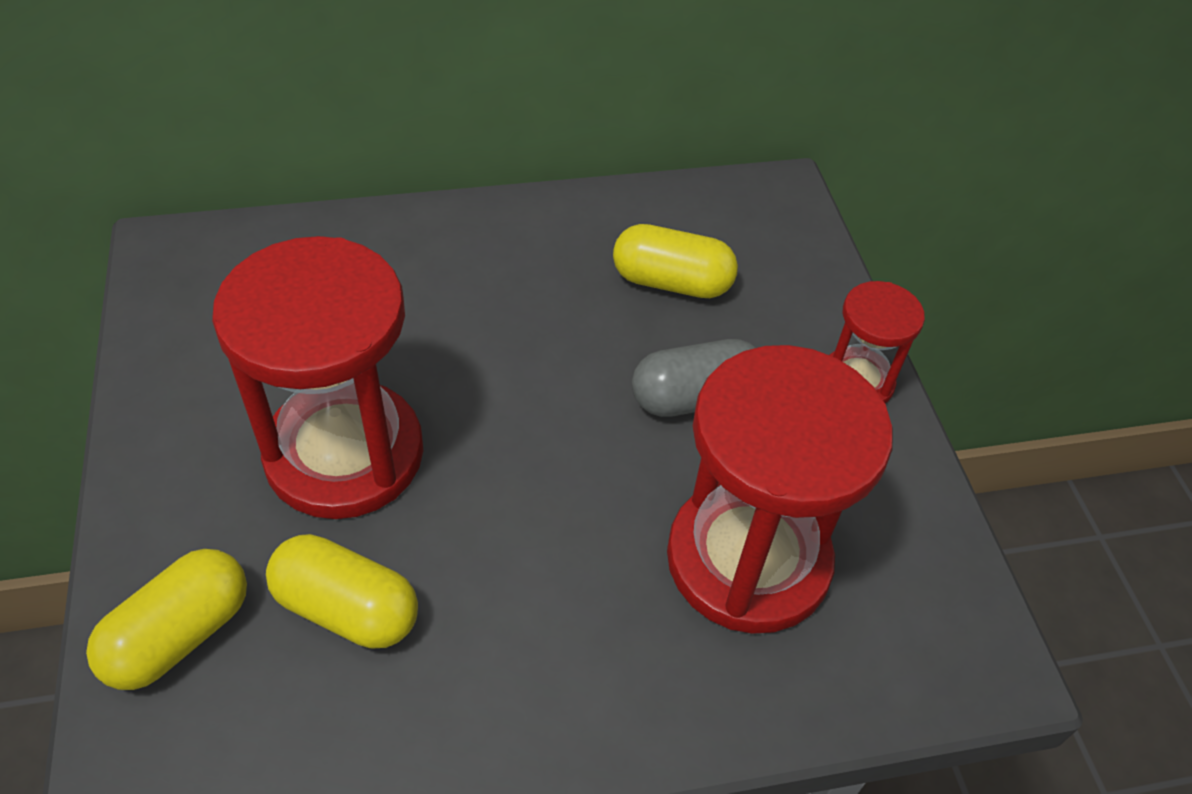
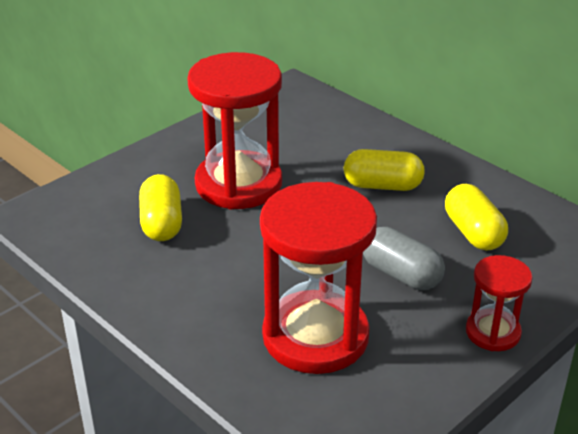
camera: 60 degrees right, 15 degrees down
(179, 635) = (110, 188): yellow capsule -> yellow capsule (382, 185)

